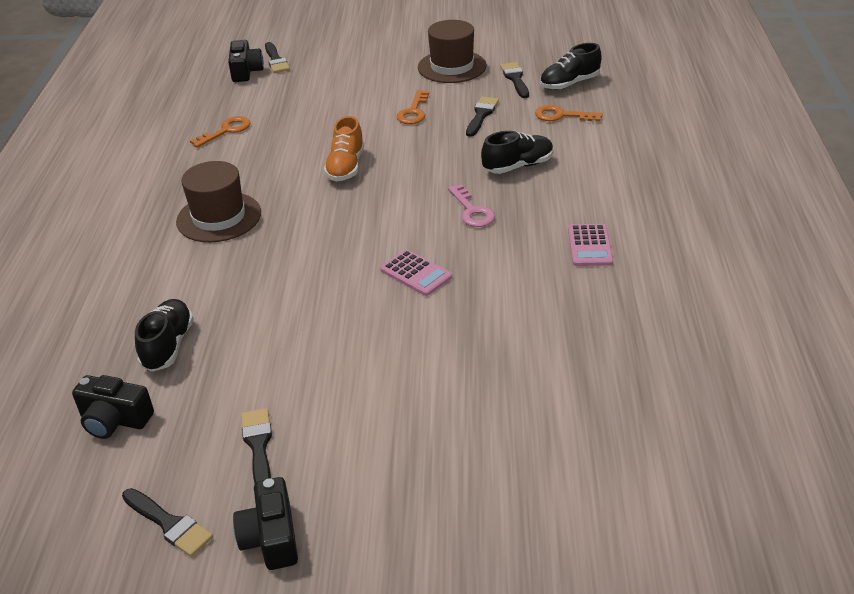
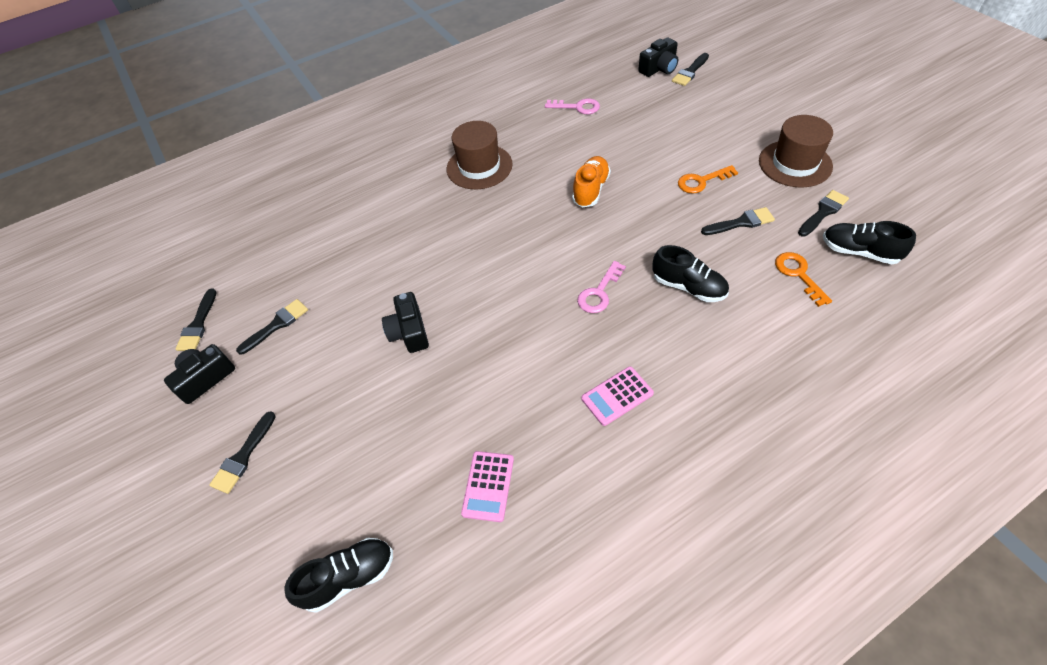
camera: 60 degrees right, 15 degrees up
(114, 420) = (267, 247): black camera -> black camera (409, 332)
(168, 346) = (341, 227): black shoe -> black shoe (349, 577)
(226, 131) = (577, 107): orange key -> pink key
(346, 167) = (591, 190): orange shoe -> orange shoe turned 135 degrees clockwise
(416, 273) = (496, 303): pink calculator -> pink calculator (488, 486)
(425, 528) = (243, 456): none -> black brush

